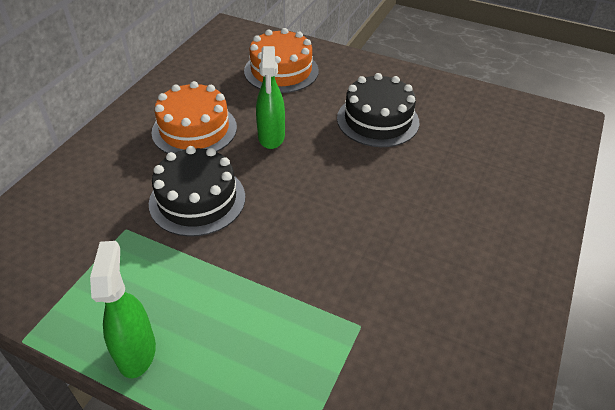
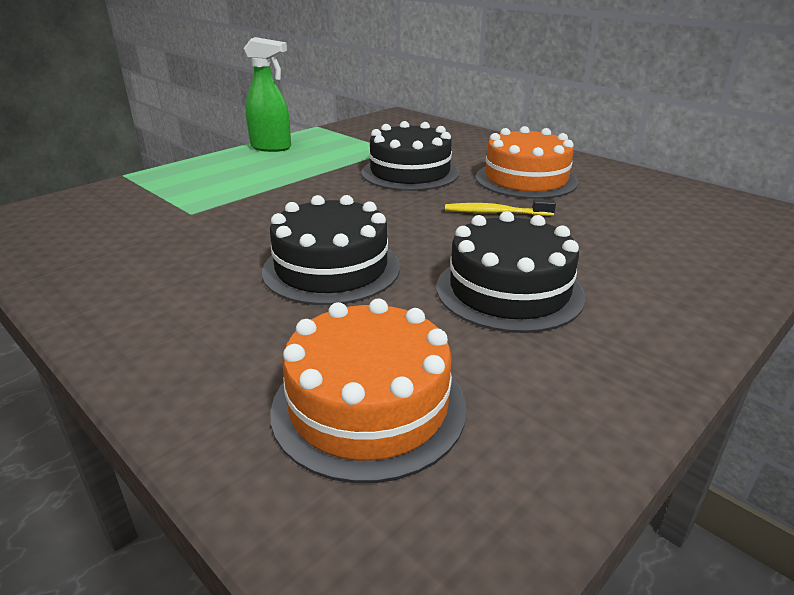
camera: 110 degrees right, 15 degrees down
(271, 137) = (495, 213): green spray bottle -> yellow toothbrush
(281, 71) = (665, 239): orange cake -> orange cake (369, 406)
(398, 195) = (331, 268): none -> black cake

